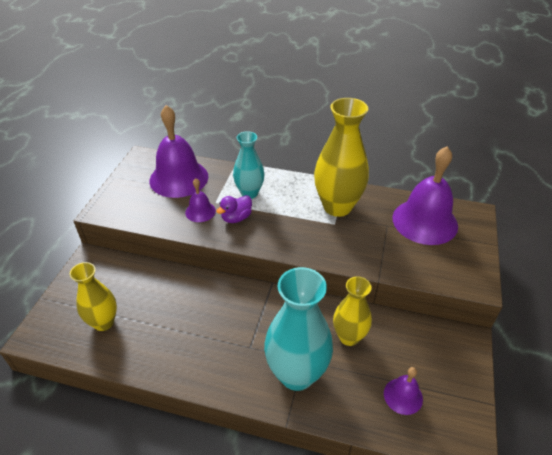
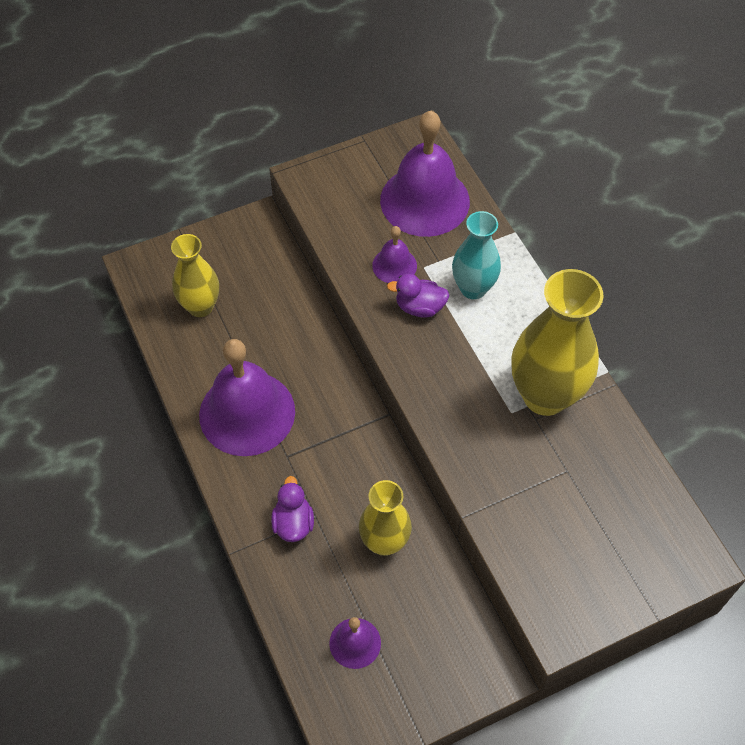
camera: 50 degrees right, 15 degrees up
(296, 374) = (293, 523): turquoise vase -> purple duck
(425, 221) = (618, 510): purple bell -> purple bell (247, 413)

